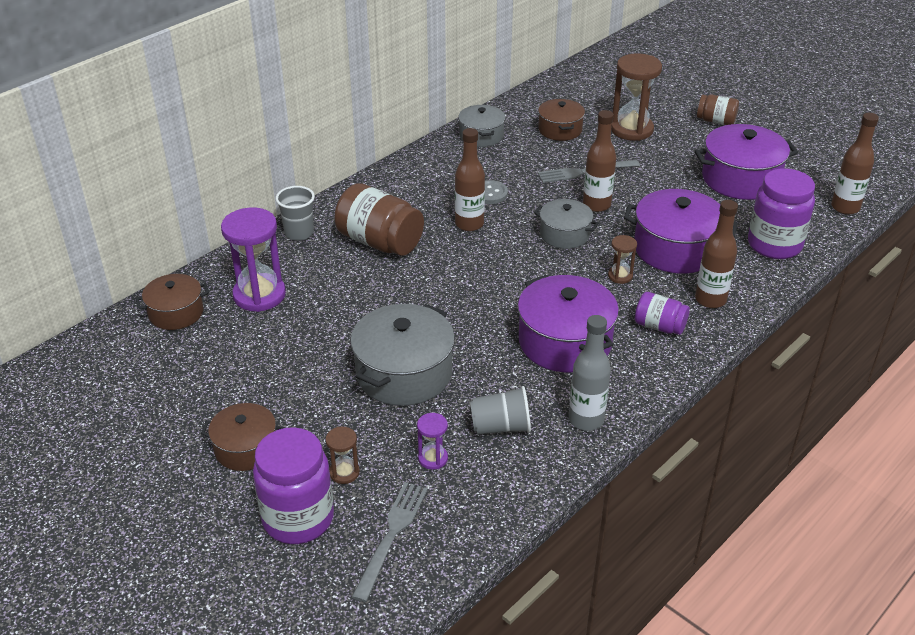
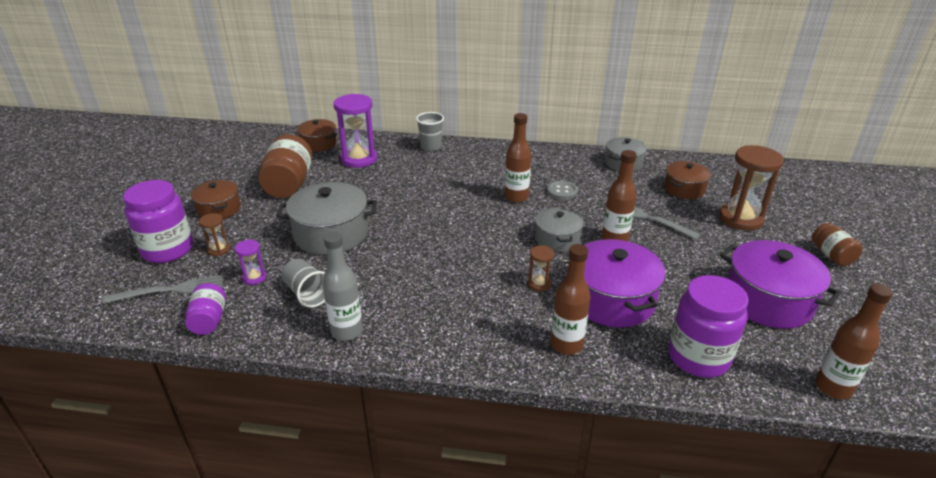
camera: 55 degrees right, 5 degrees down
(380, 242) = (455, 174): brown jar -> brown jar (289, 184)
(565, 342) = (428, 287): purple pot -> none
(659, 326) = (498, 328): purple jar -> purple jar (209, 320)

